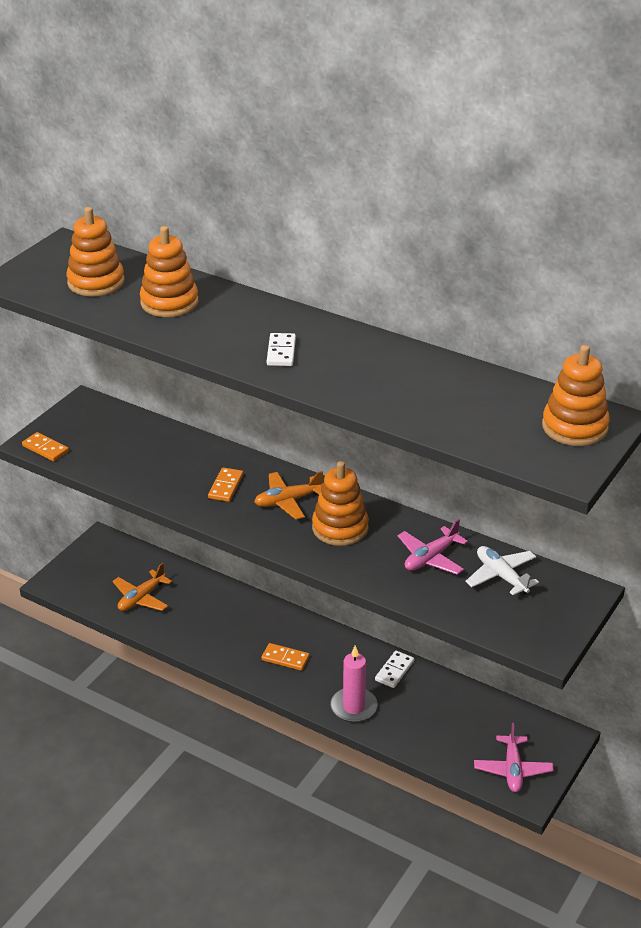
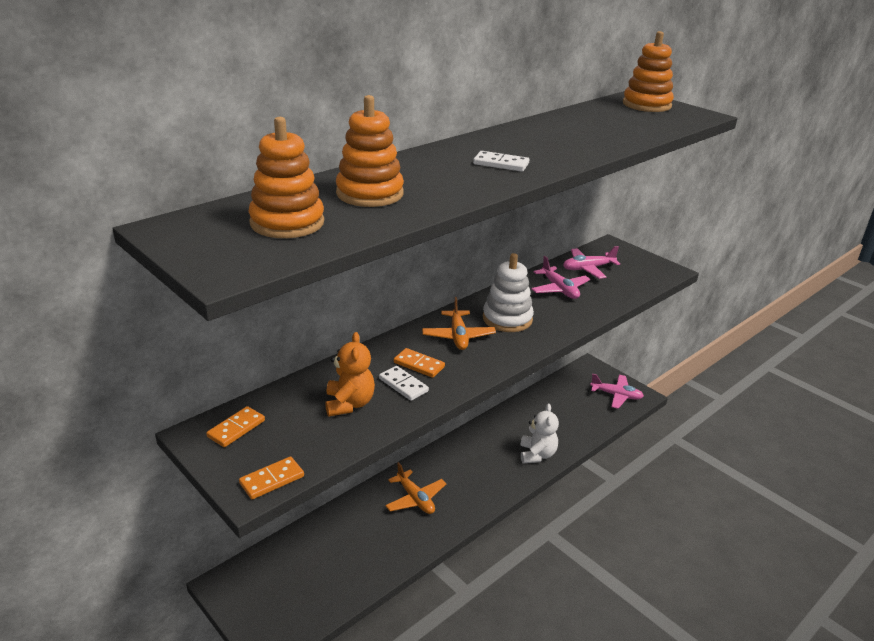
camera: 75 degrees left, 5 degrees down
(141, 598) = (339, 566): orange plane -> orange plane (415, 499)
(150, 461) = (349, 404): none -> orange teddy bear
(285, 658) = (467, 480): orange domino -> orange domino (236, 428)
(340, 528) = (507, 319): orange stacking toy -> white stacking toy
(353, 707) = (537, 454): pink candle -> white teddy bear
(394, 671) = (503, 424): white domino -> white domino (403, 385)
(501, 576) = (588, 268): white plane -> pink plane

